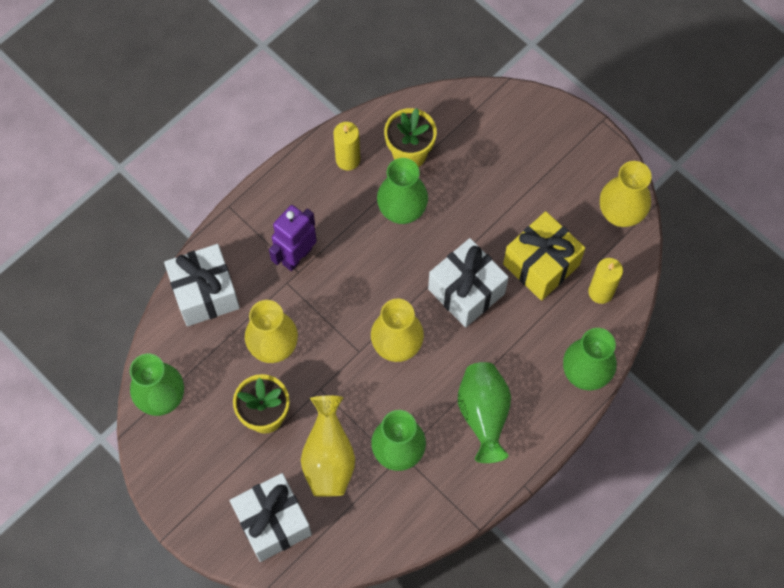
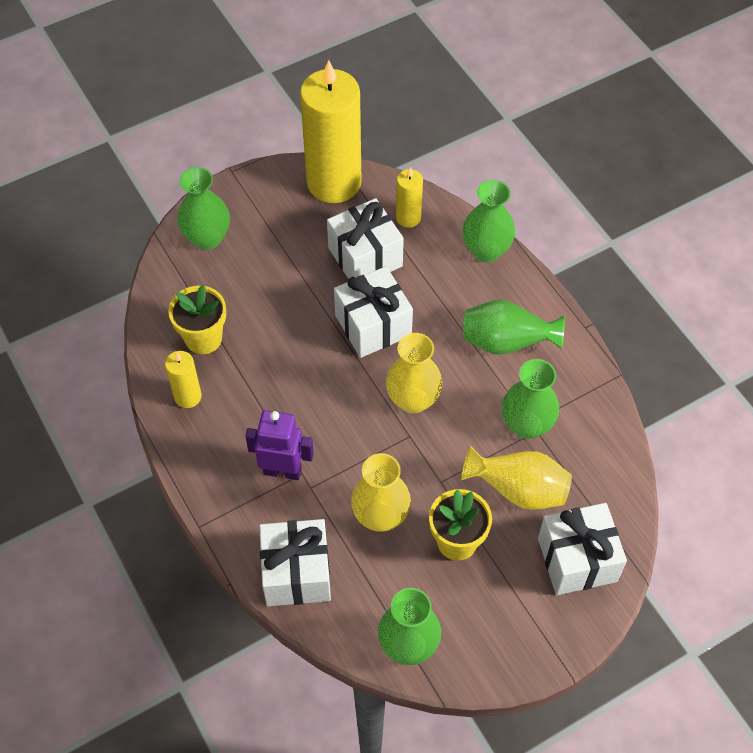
camera: 75 degrees left, 10 degrees down
(296, 256) = (282, 471): purple robot -> purple robot turned 135 degrees clockwise
(402, 211) = (265, 360): green vase -> green vase (207, 238)
(541, 265) = (365, 257): yellow gift -> white gift
(620, 214) = (334, 182): yellow vase -> yellow candle

